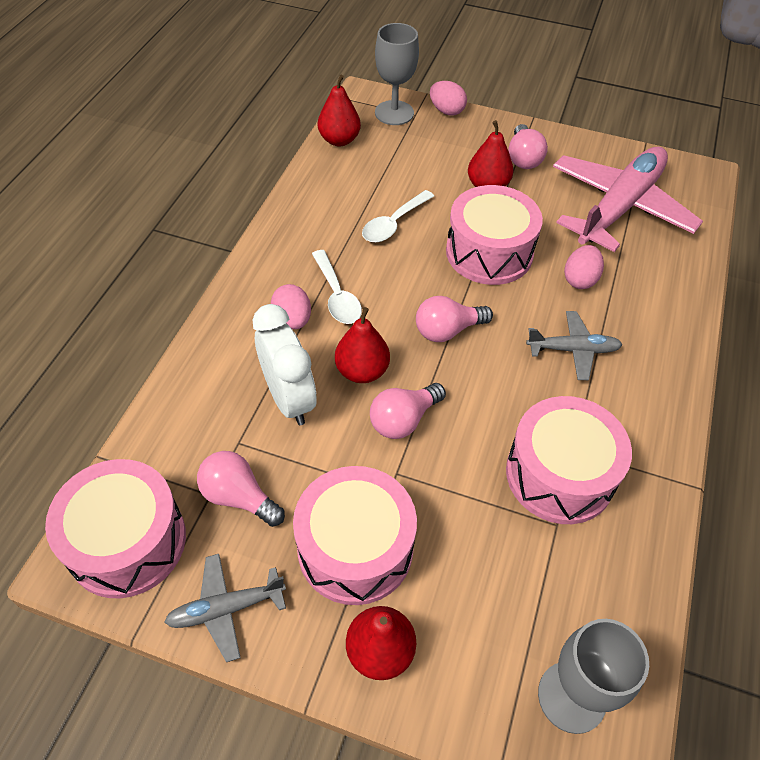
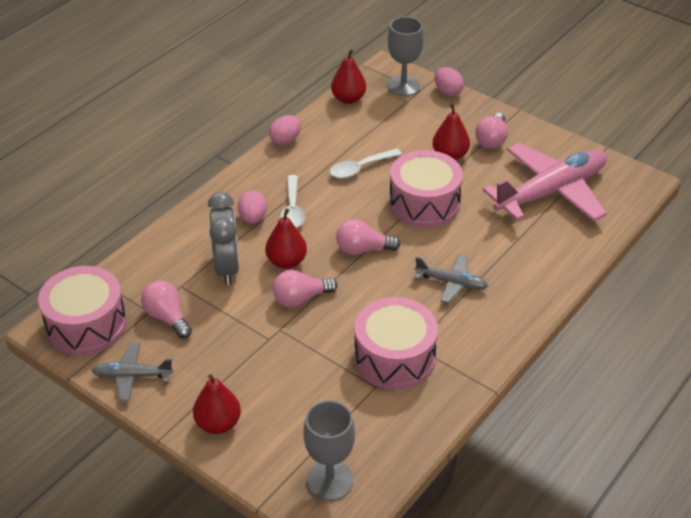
camera: 20 degrees right, 10 degrees down
(289, 399) = (227, 267): white clock -> grey clock
(355, 548) = (230, 365): pink drum -> none
(580, 279) = (486, 237): pink egg -> pink egg (285, 140)

